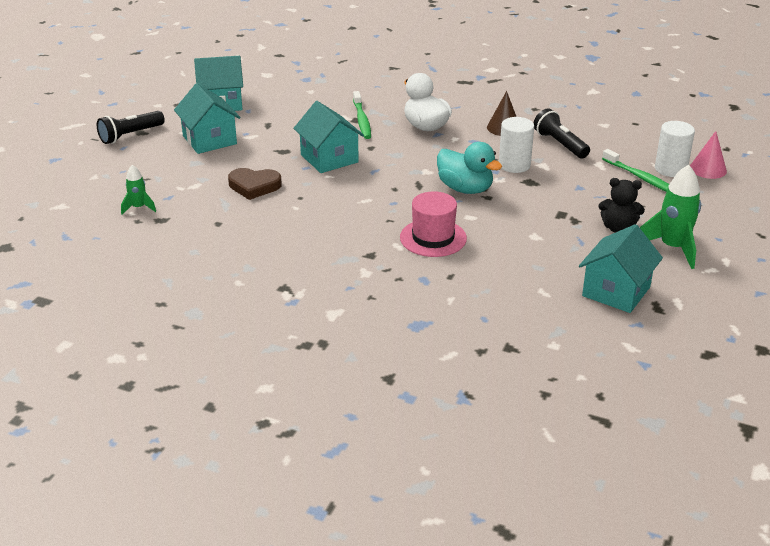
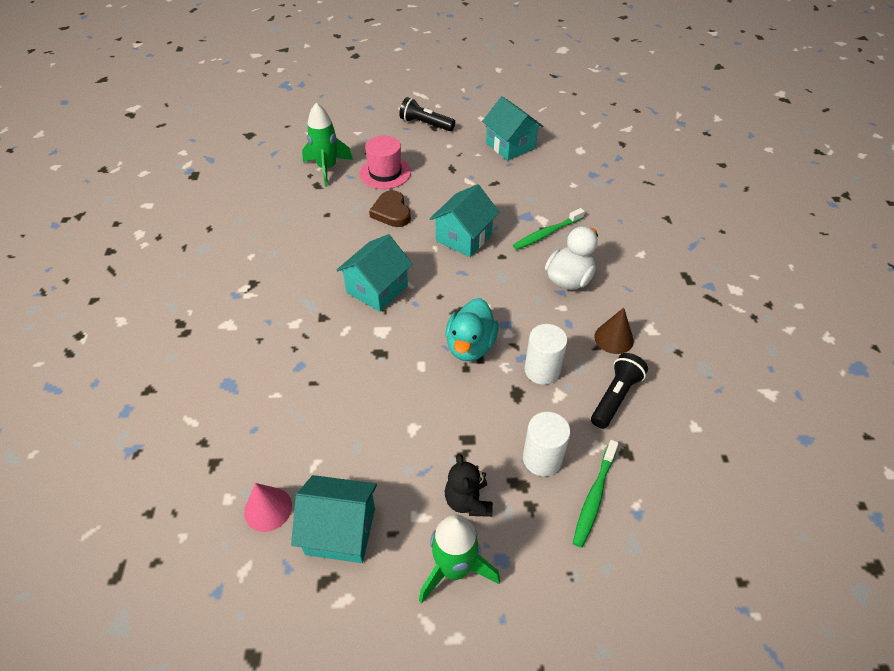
camera: 65 degrees right, 15 degrees up
(138, 208) = (327, 168): green rocket -> green rocket, size x1.83
(209, 140) = (446, 163): turquoise house -> turquoise house (377, 289)
(433, 238) = (370, 350): pink hat -> pink hat (385, 173)
(670, 169) = (637, 525): white cylinder -> white cylinder (542, 459)
(708, 169) = (668, 569): pink cone -> pink cone (268, 509)

